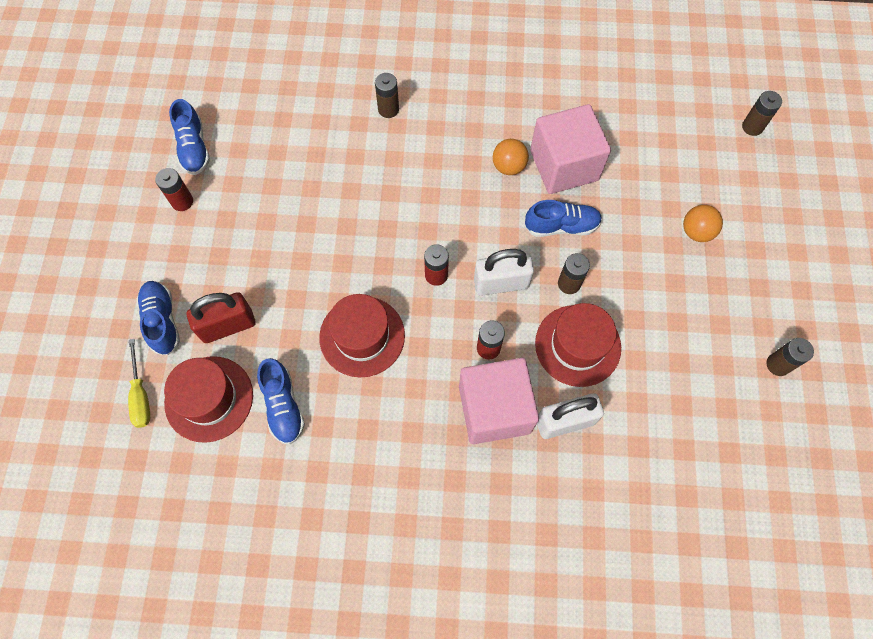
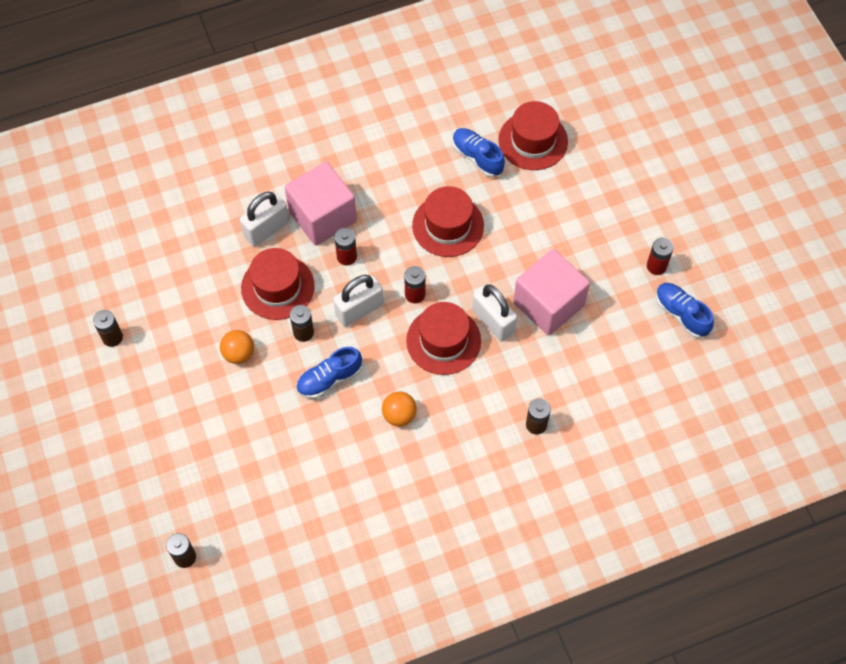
camera: 155 degrees right, 5 degrees down
(141, 395) = (582, 123): yellow screwdriver -> none
(162, 321) = (604, 175): blue shoe -> none
(228, 326) = (553, 191): red padlock -> none
(373, 215) = (493, 321): none -> white padlock
(432, 217) = (443, 341): none -> red hat
(564, 165) = (350, 438): pink cube -> pink cube (548, 304)
(696, 232) = (209, 424): orange ball -> orange ball (239, 354)

